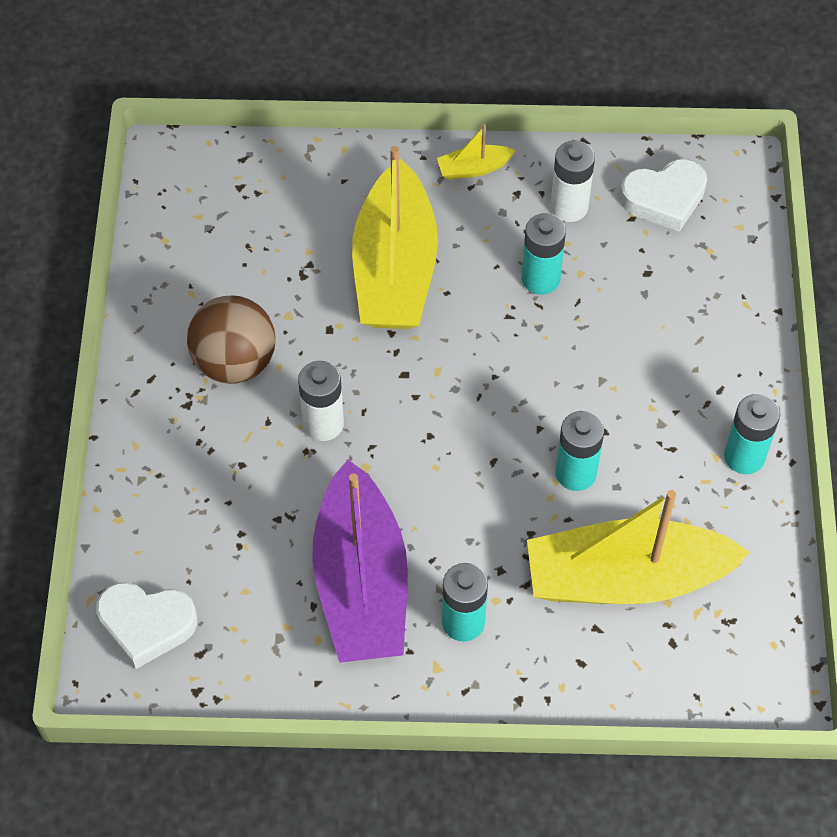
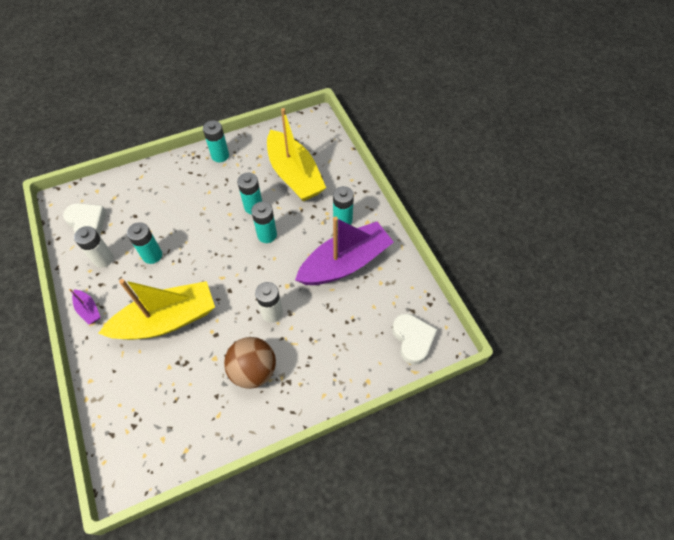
camera: 115 degrees left, 0 degrees up
(473, 168) = (88, 310): yellow boat -> purple boat
(494, 473) = (267, 235): none -> turquoise battery

